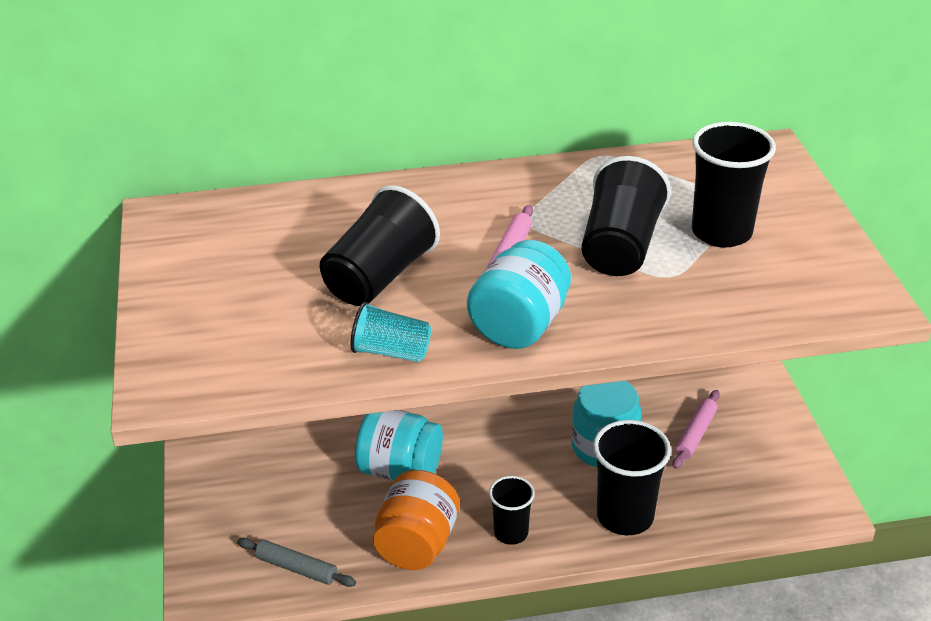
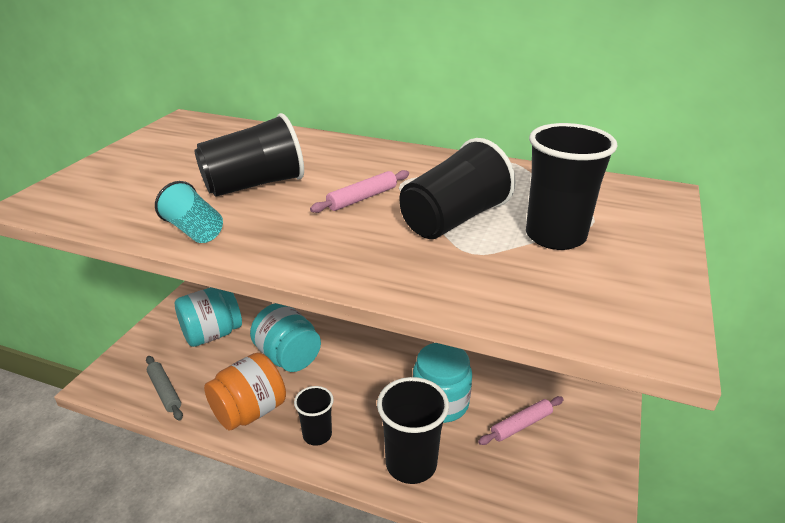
camera: 30 degrees right, 5 degrees down
(519, 325) = (305, 246): turquoise jar -> turquoise jar (212, 334)

